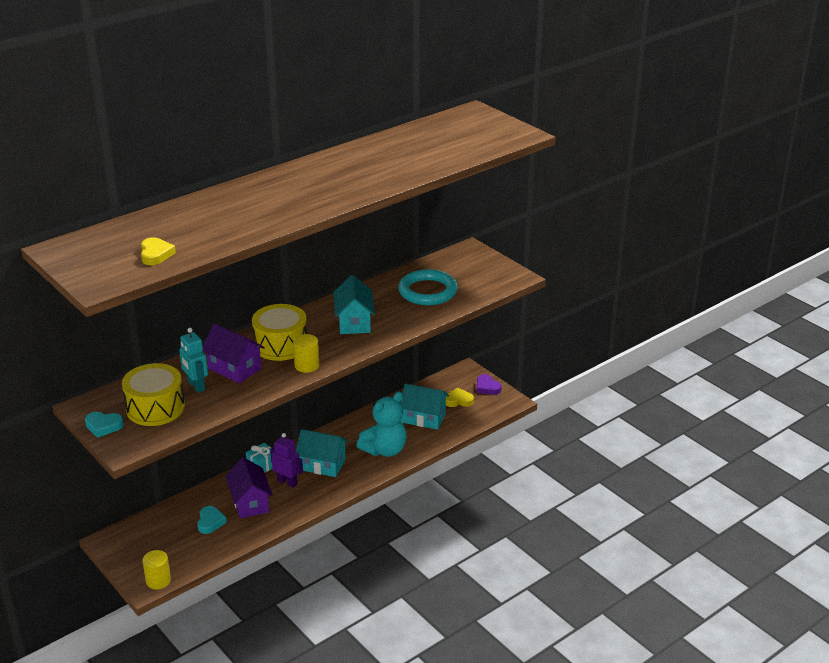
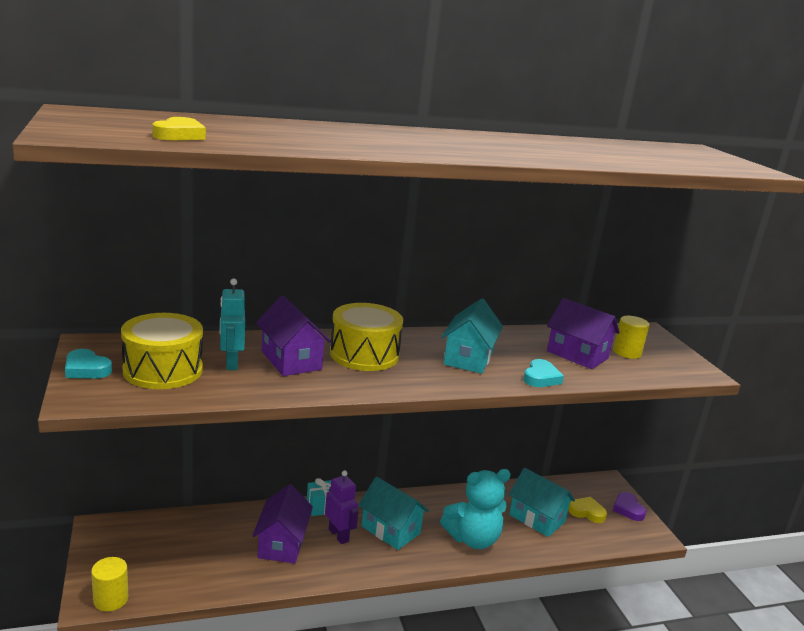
camera: 20 degrees right, 10 degrees down
(210, 522) = (222, 549): turquoise heart -> turquoise heart (541, 378)
(307, 366) = (379, 383): yellow cylinder -> yellow cylinder (627, 352)
(427, 291) = (577, 355): turquoise ring -> purple house

